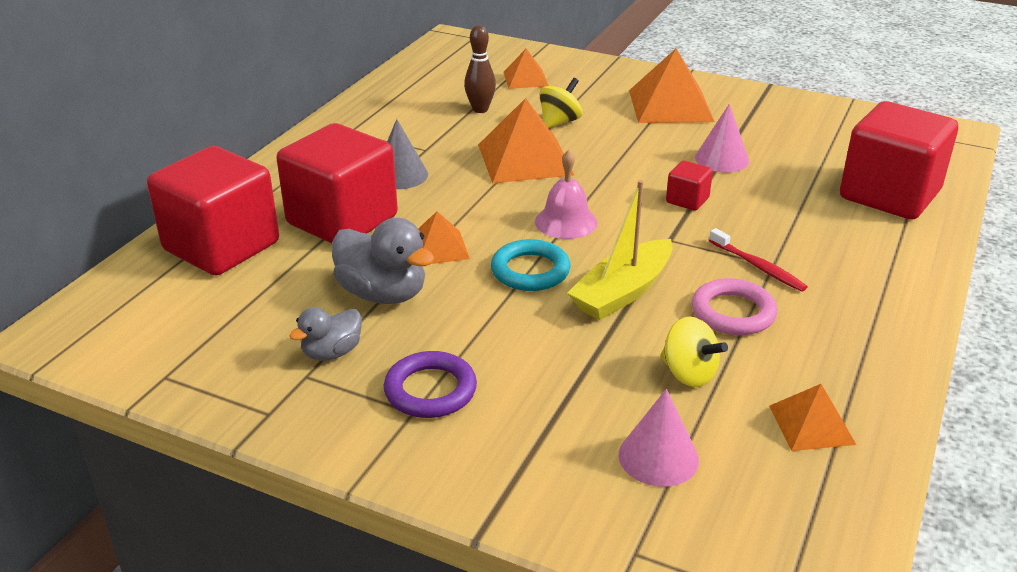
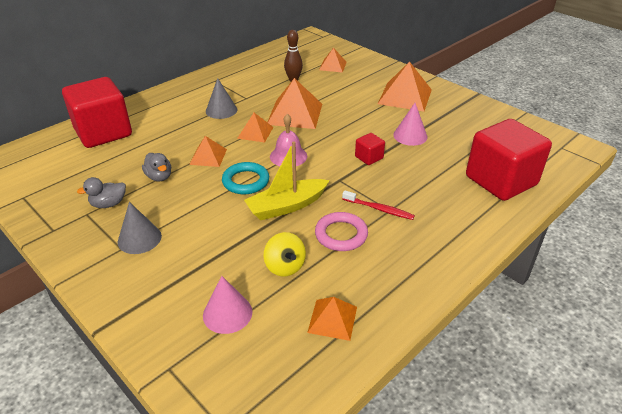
camera: 20 degrees right, 5 degrees up
(342, 220) = (172, 130): red cube -> none
(383, 294) = (159, 177): grey duck -> grey duck, size x0.60
(430, 390) = (139, 238): purple ring -> grey cone
(485, 198) = (255, 132): none -> orange pyramid
(559, 122) = (331, 95): yellow spinning top -> none
(758, 267) = (379, 209): red toothbrush -> red toothbrush turned 45 degrees counterclockwise

